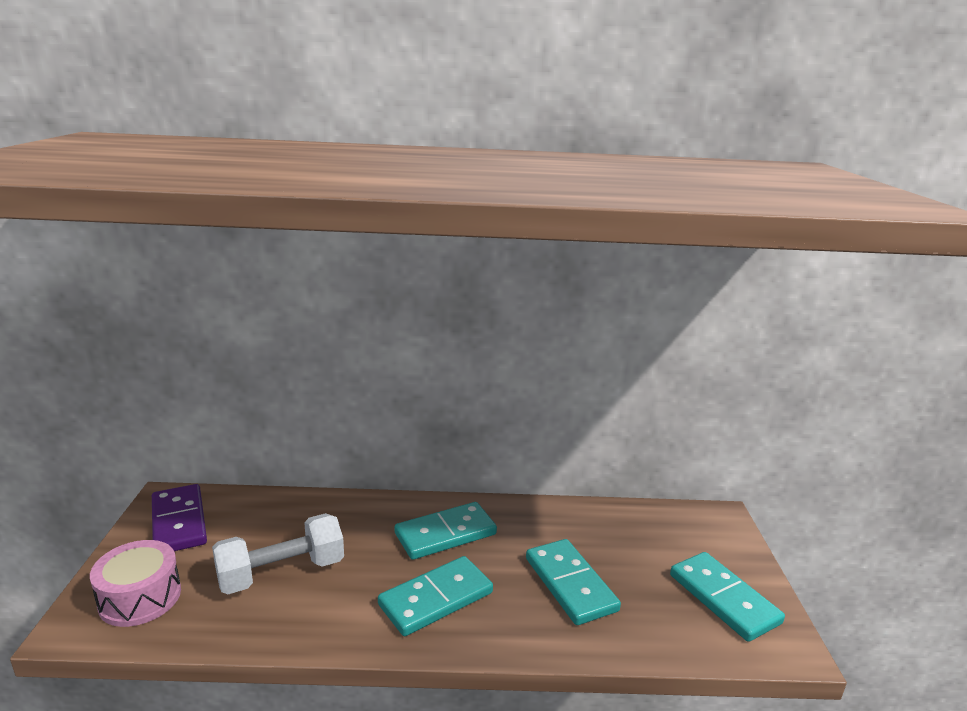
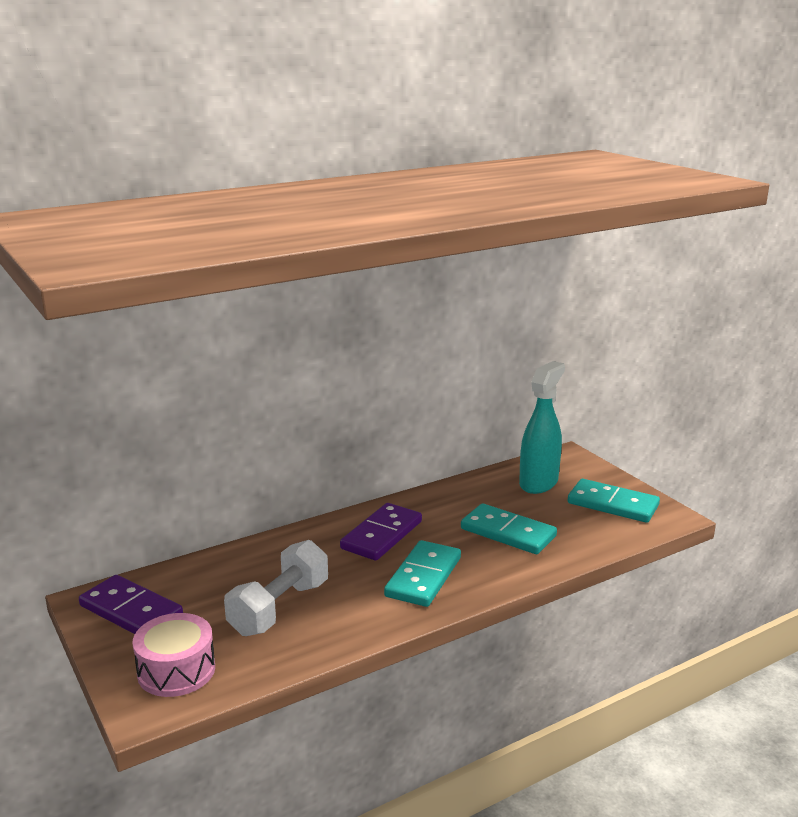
camera: 30 degrees left, 0 degrees up
(445, 534) = (382, 535): turquoise domino -> purple domino
(659, 538) = (539, 483): none -> turquoise spray bottle

